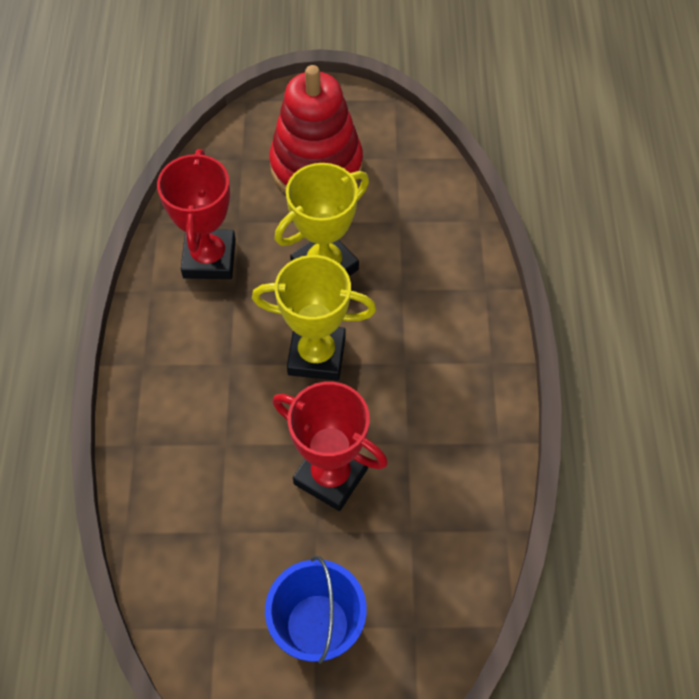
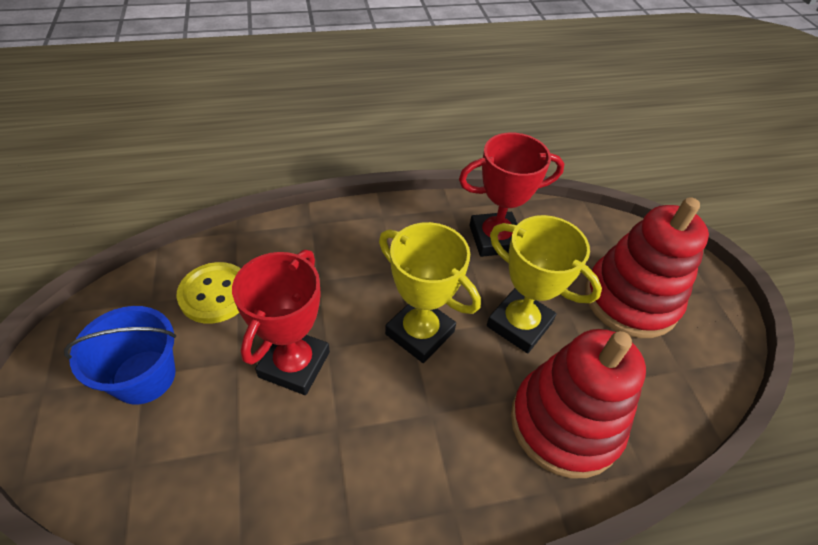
camera: 75 degrees right, 10 degrees down
(221, 555) = (215, 294): none -> yellow button
(316, 355) = (419, 333): yellow trophy -> yellow trophy turned 45 degrees counterclockwise
(431, 261) = (565, 423): none -> red stacking toy

